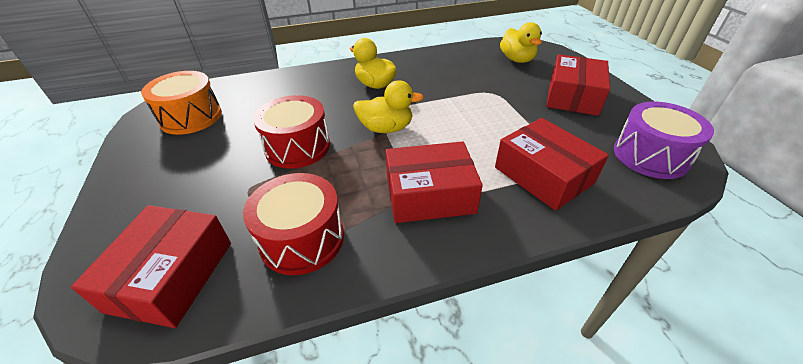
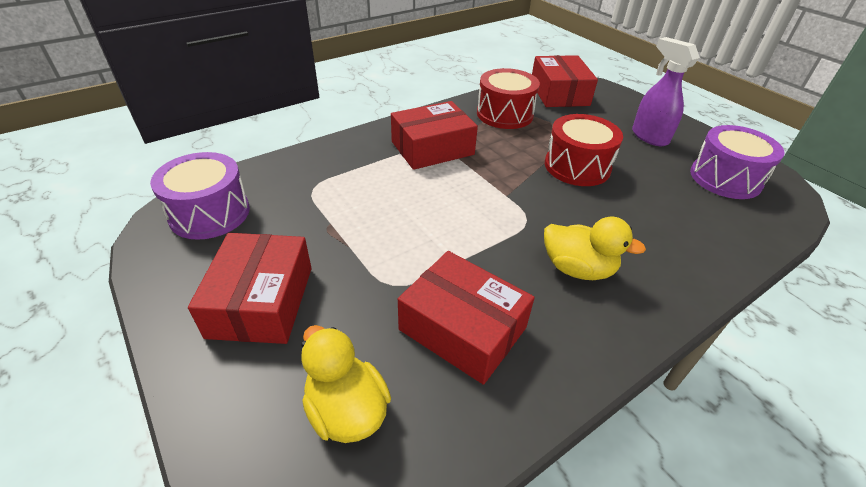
camera: 160 degrees right, 0 degrees up
(179, 168) = (649, 137): none -> purple spray bottle
(191, 117) = (725, 178): orange drum -> purple drum
(386, 128) = (508, 199): yellow duck -> none
(543, 175) = (333, 176): red box -> red box (462, 329)

